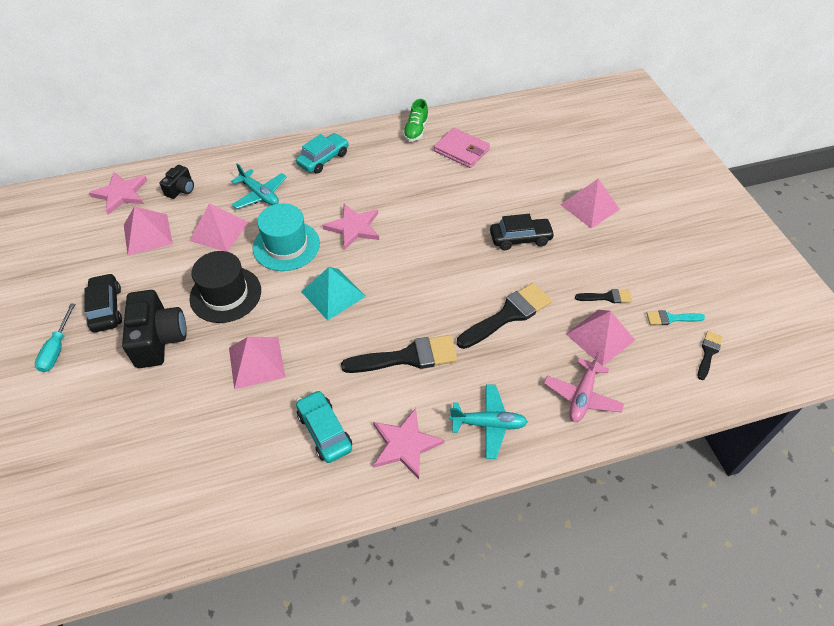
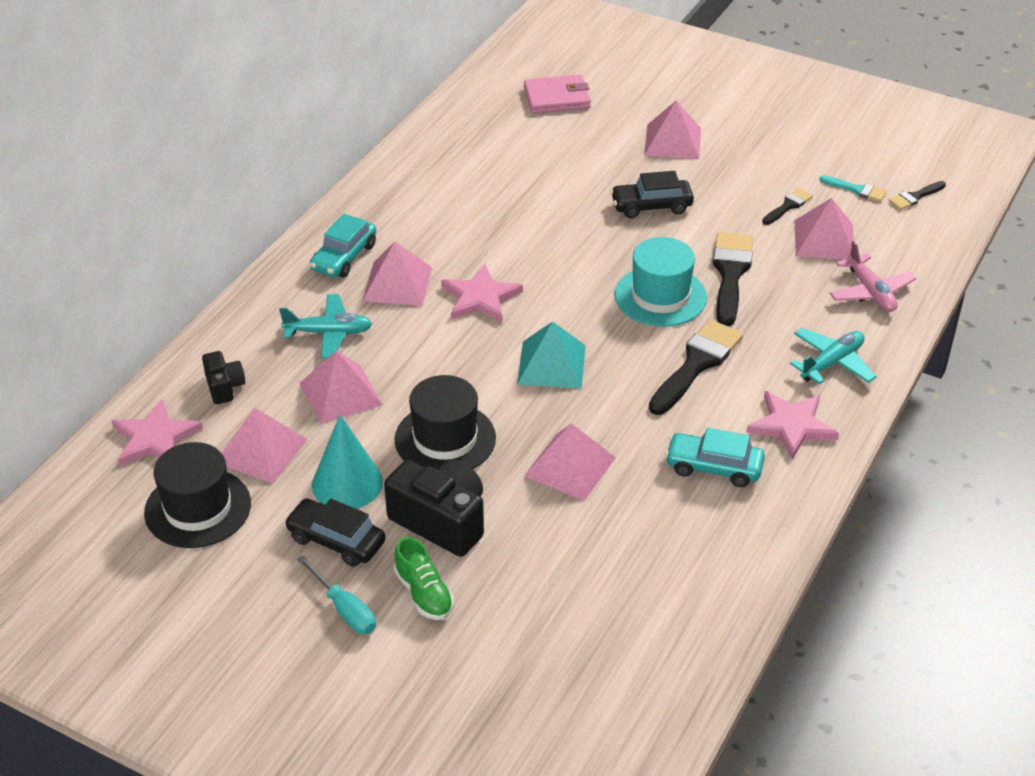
camera: 45 degrees left, 10 degrees down
(85, 243) = (198, 508): none -> black hat
(153, 282) = (347, 483): none -> turquoise cone
(286, 245) = (437, 357): turquoise hat -> turquoise hat (660, 296)
(323, 159) = (344, 257): turquoise car -> turquoise car turned 150 degrees counterclockwise
(326, 191) = (397, 283): none -> pink pyramid
(416, 130) = (402, 171): green shoe -> green shoe (424, 593)
(461, 150) = (480, 163): pink wallet -> pink wallet (557, 98)
(520, 238) = (651, 206): black car -> black car turned 135 degrees counterclockwise
(671, 318) = (856, 189): turquoise brush -> turquoise brush turned 105 degrees counterclockwise
(708, 353) = (915, 197): black brush -> black brush turned 105 degrees counterclockwise

